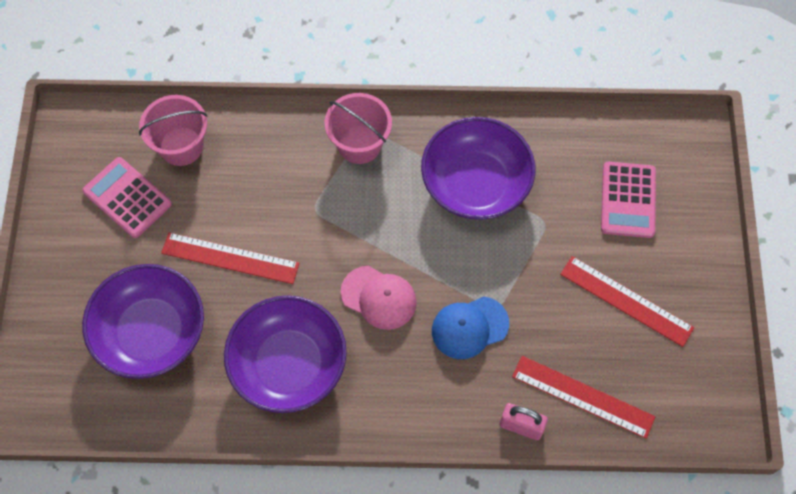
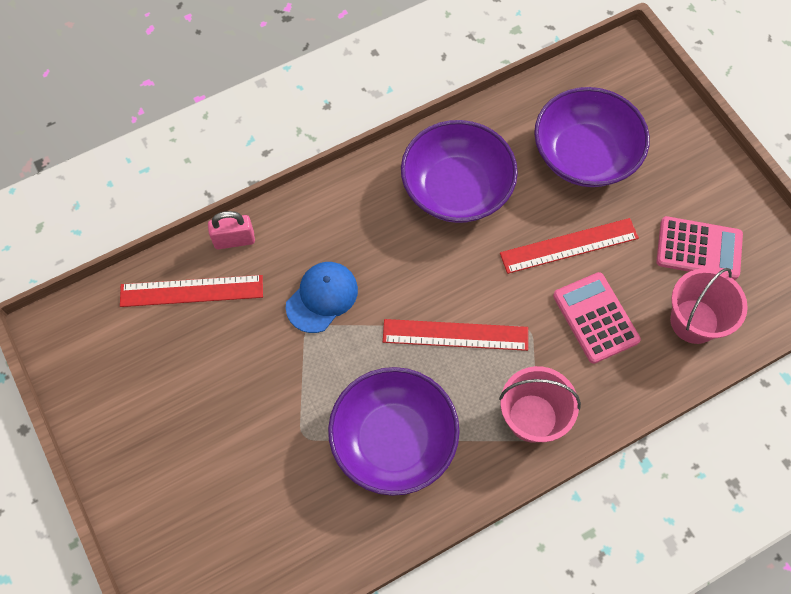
camera: 150 degrees right, 0 degrees up
(379, 297) = (417, 281): pink cap -> none
(626, 301) = (188, 398): red ruler -> red ruler (455, 334)
(628, 200) = (230, 508): pink calculator -> pink calculator (595, 318)

